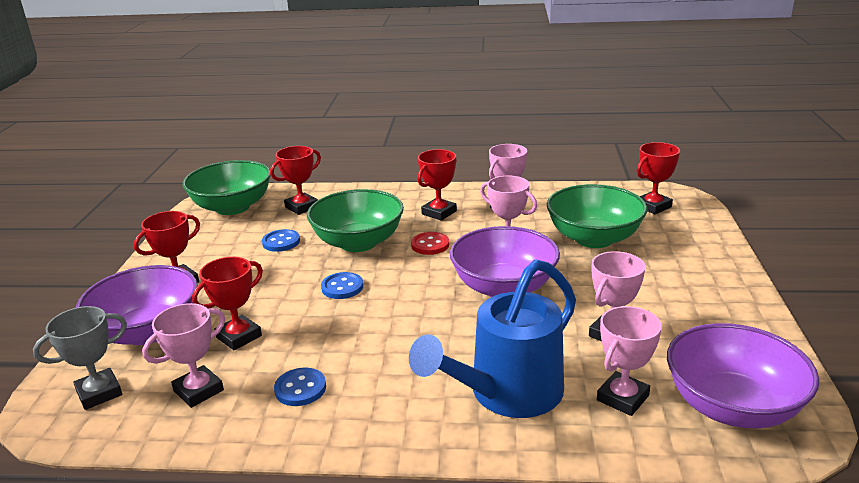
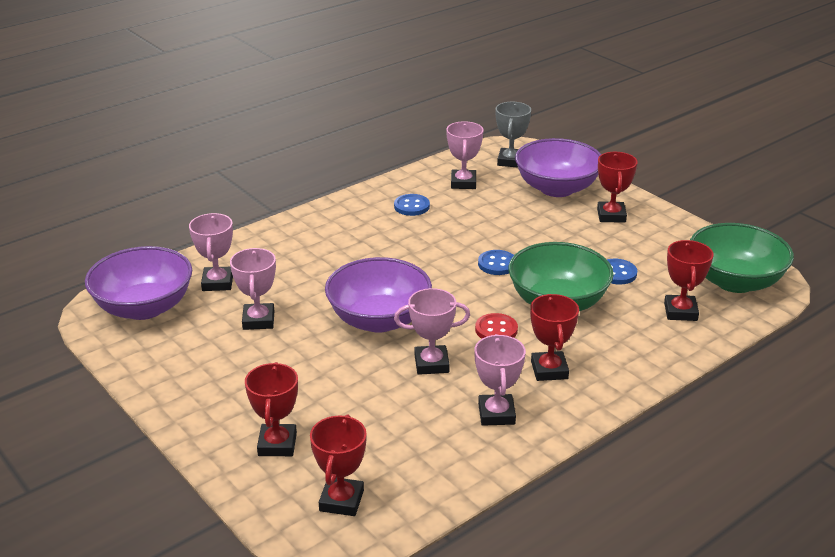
camera: 135 degrees right, 5 degrees up
(239, 336) = (498, 210): red trophy -> red trophy (277, 444)
(506, 395) = (290, 254): blue watering can -> none
(594, 238) = (360, 412): green bowl -> none

